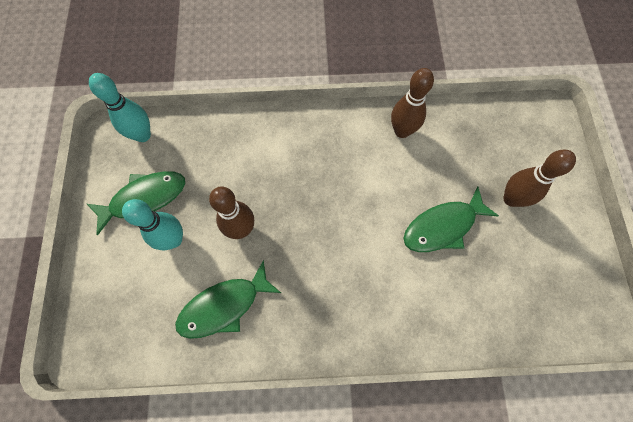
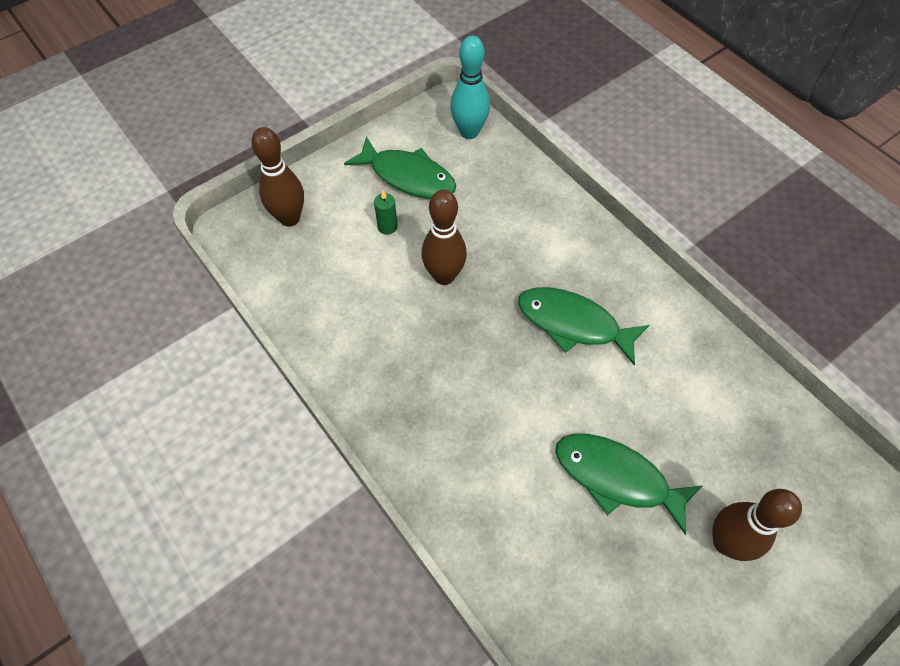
camera: 55 degrees right, 10 degrees down
(173, 239) = (387, 227): turquoise bowling pin -> green candle
(224, 306) = (355, 312): green fish -> green fish (573, 324)
(402, 131) = (696, 359): brown bowling pin -> brown bowling pin (289, 218)

